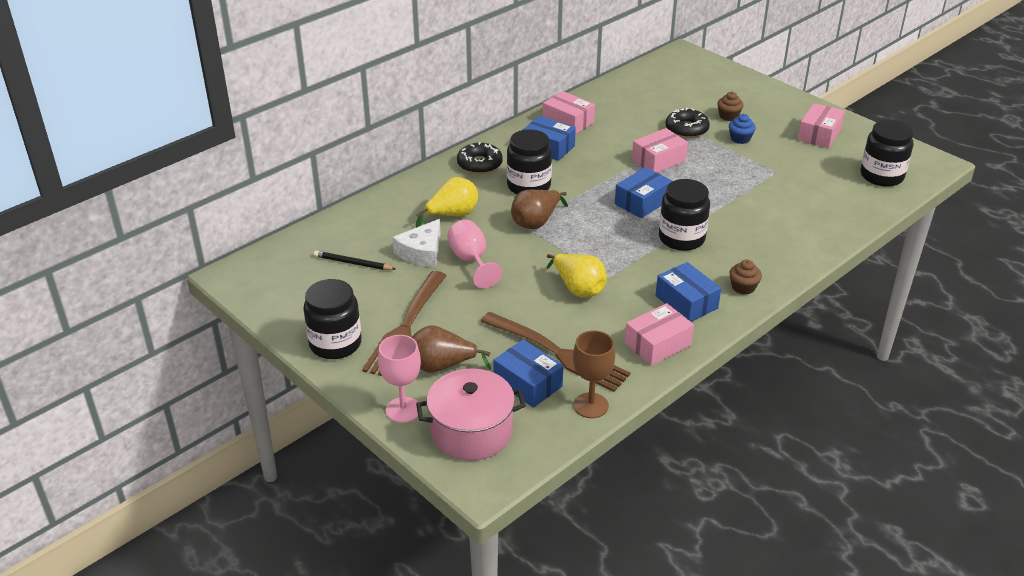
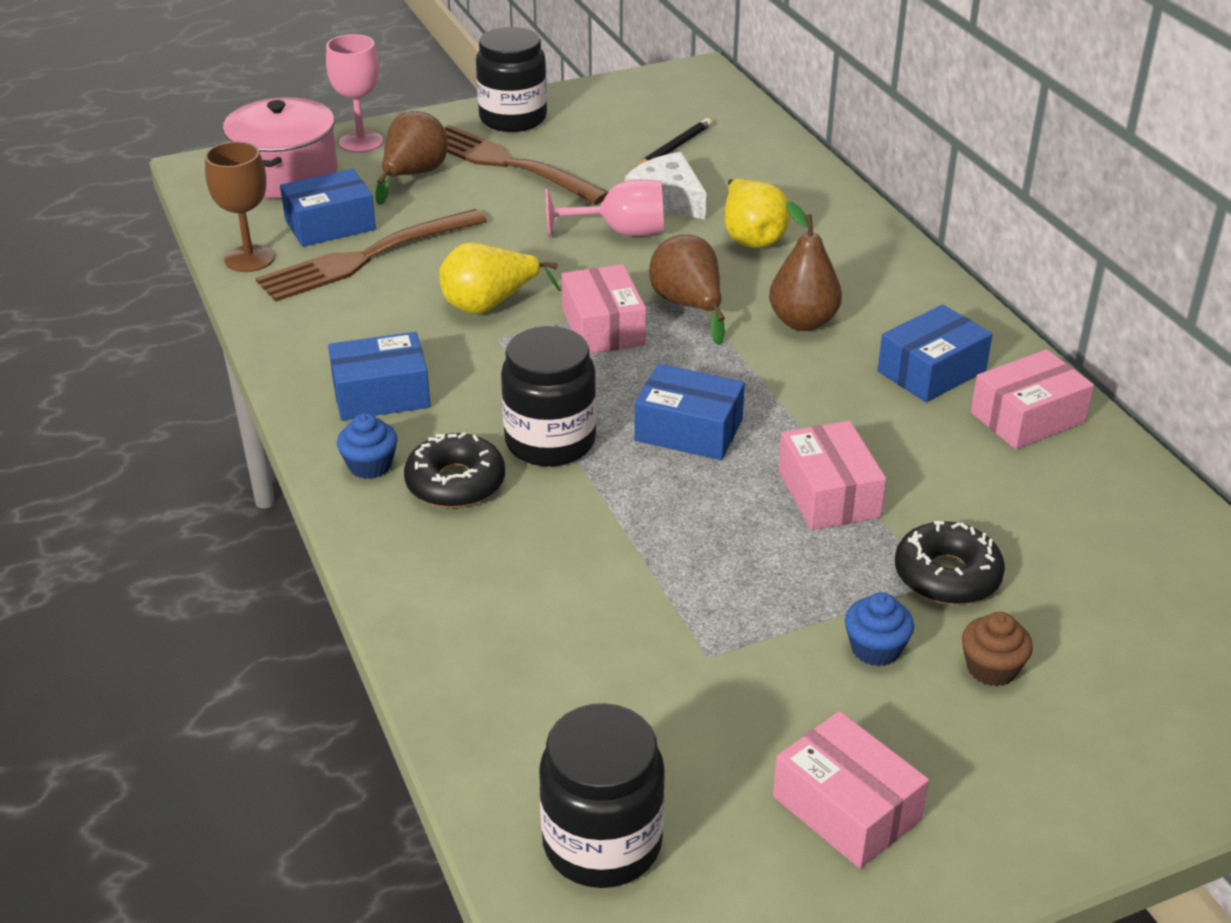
camera: 110 degrees right, 0 degrees up
(479, 164) = (897, 288): black donut -> black donut (455, 483)
(529, 186) = (803, 322): black jar -> brown pear
(642, 202) = (688, 430): blue box -> blue box turned 45 degrees counterclockwise
(657, 344) = (312, 340): pink box -> pink box (603, 327)
(743, 287) = (370, 465): brown cupcake -> blue cupcake

